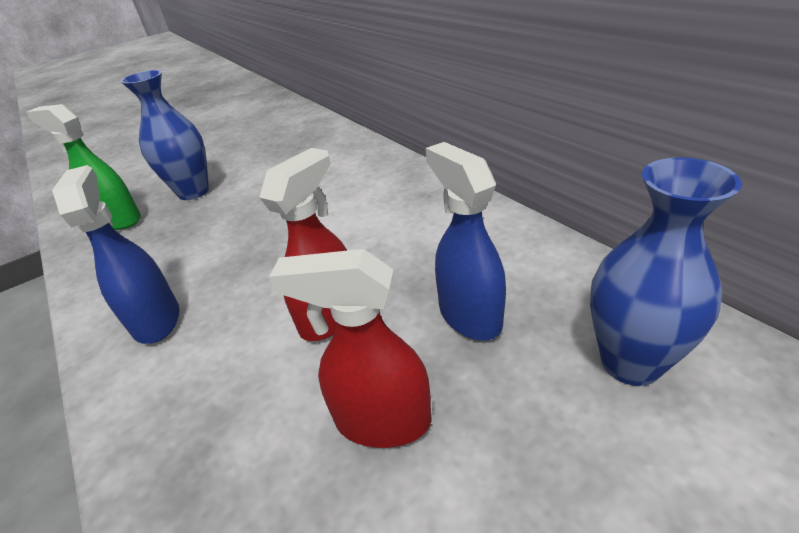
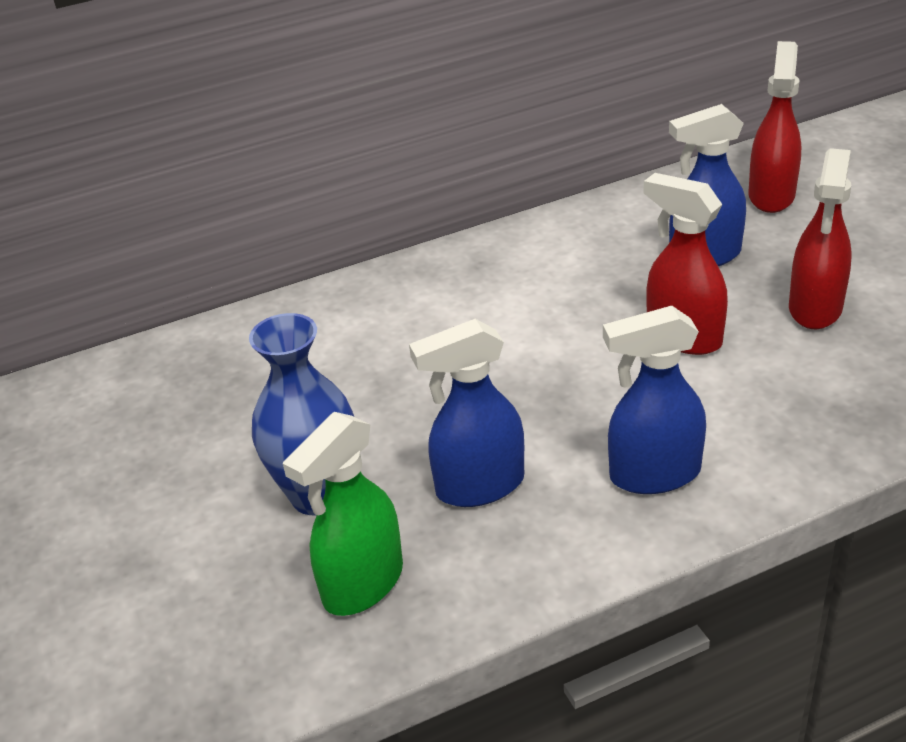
camera: 80 degrees left, 0 degrees up
(178, 242) = (479, 486): none -> blue spray bottle
(630, 362) = (771, 196): blue vase -> red spray bottle

